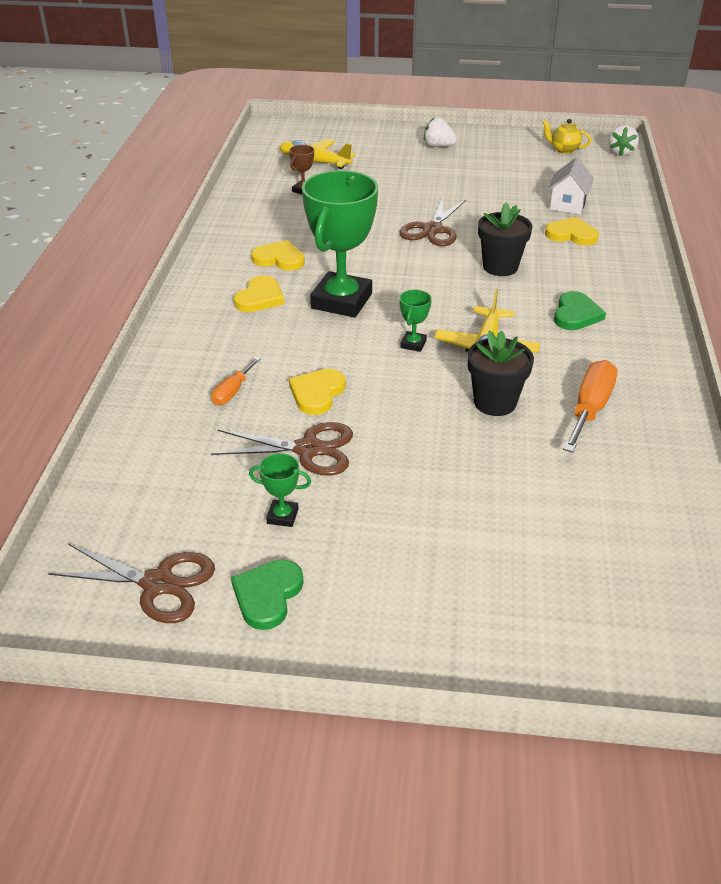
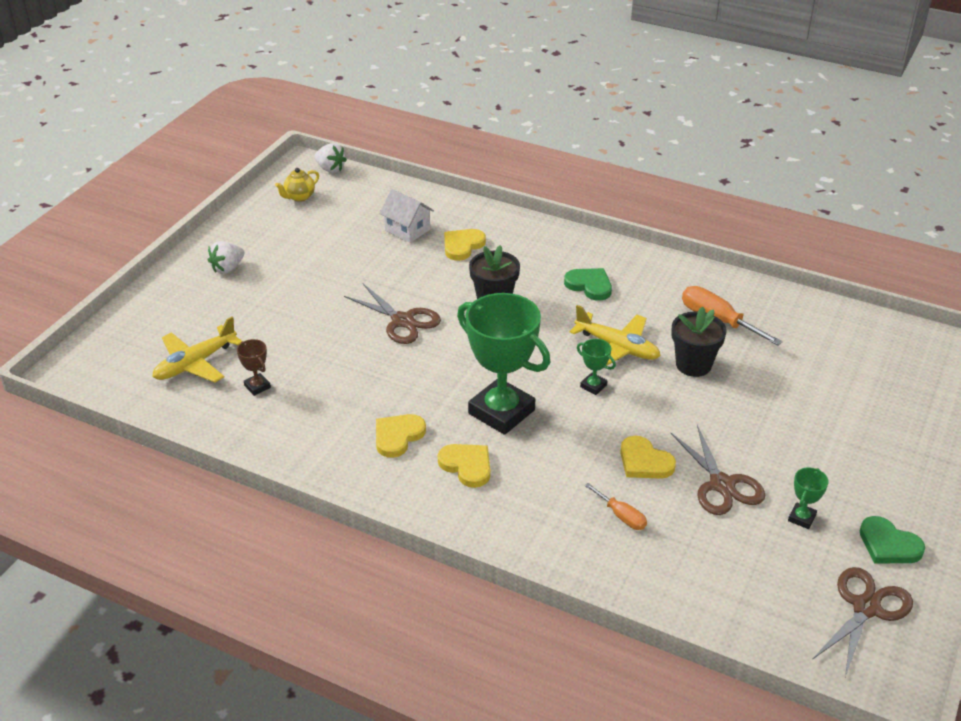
camera: 70 degrees left, 0 degrees up
(308, 449) = (721, 485): brown scissors -> brown scissors turned 135 degrees clockwise

